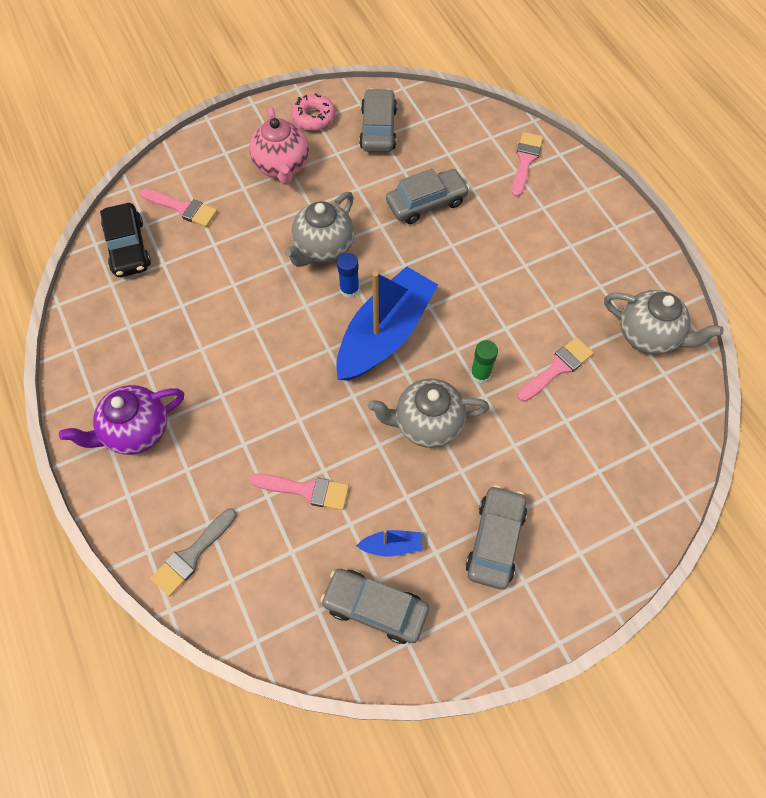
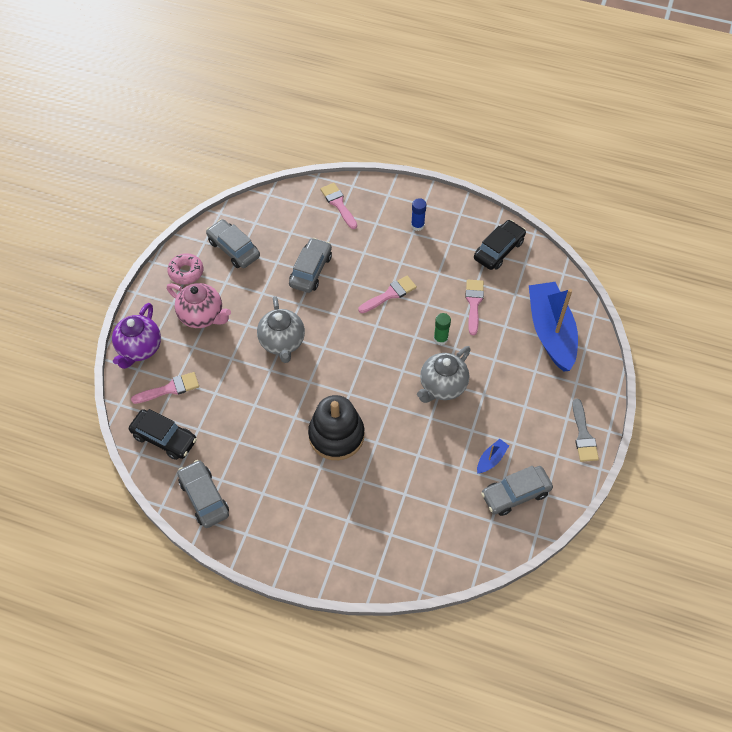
camera: 45 degrees left, 5 degrees down
(136, 431) = (296, 527): purple teapot -> purple teapot (139, 349)
(192, 555) = (401, 556): grey brush -> grey brush (583, 435)
(271, 378) = (336, 435): none -> black stacking toy
(306, 490) = (420, 472): pink brush -> pink brush (390, 294)
(349, 289) = (323, 353): blue glue stick -> blue glue stick (417, 225)
(385, 334) = (370, 360): blue boat -> blue boat (551, 332)
(495, 540) = (534, 412): grey car -> grey car (204, 497)
(648, 335) = (499, 250): grey teapot -> black car

